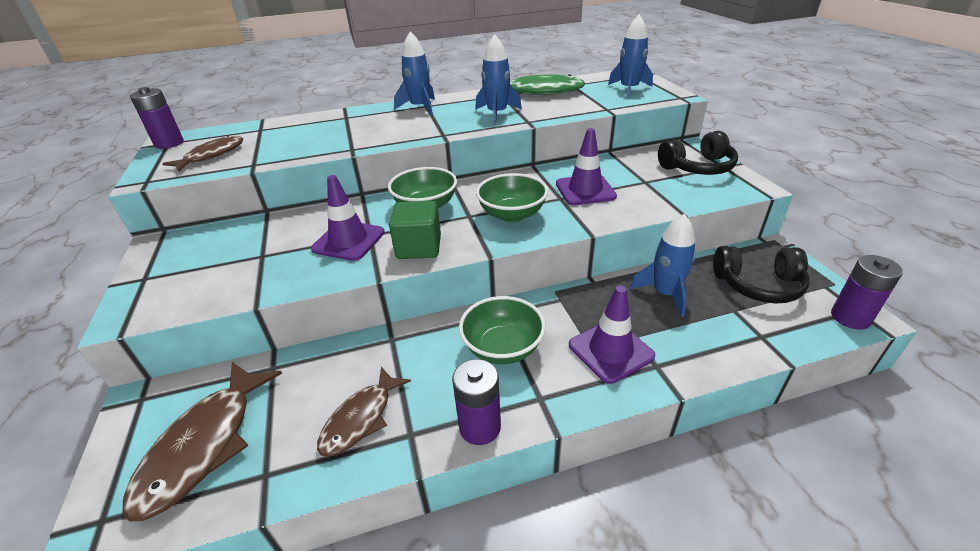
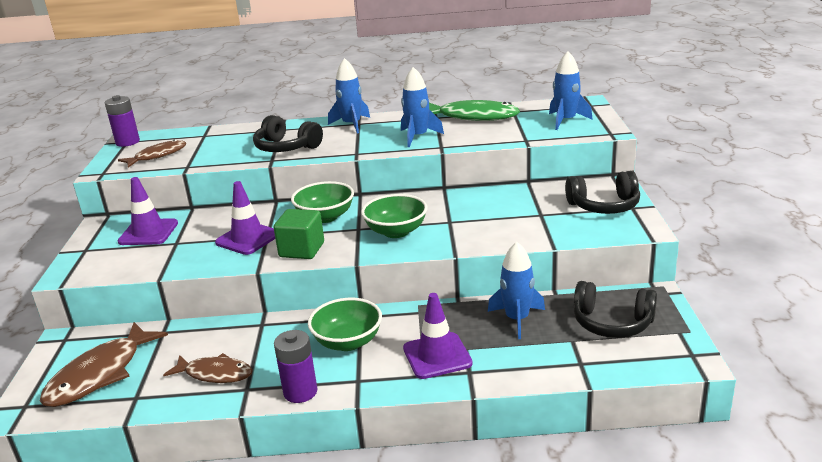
camera: 15 degrees right, 10 degrees down
(361, 418) = (215, 374): brown fish -> brown fish turned 120 degrees counterclockwise
(362, 135) = (286, 147): none -> black headphones
(585, 190) = (477, 217): purple traffic cone -> purple traffic cone (148, 232)
(850, 317) = (678, 360): purple battery -> none

